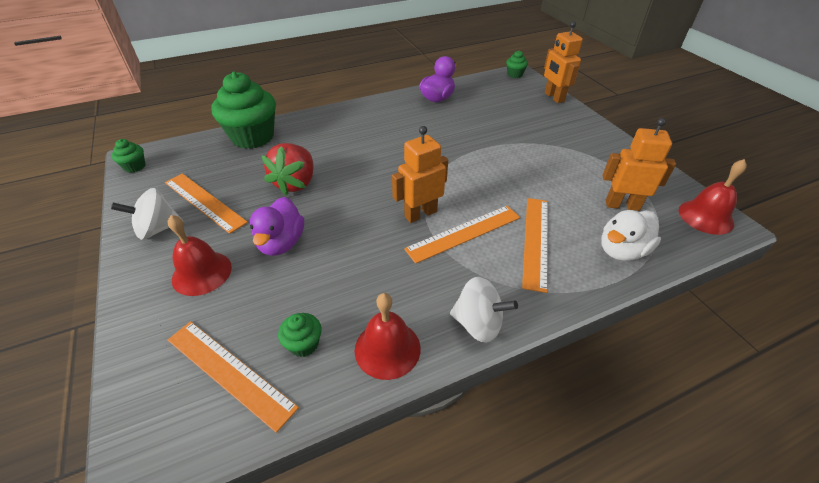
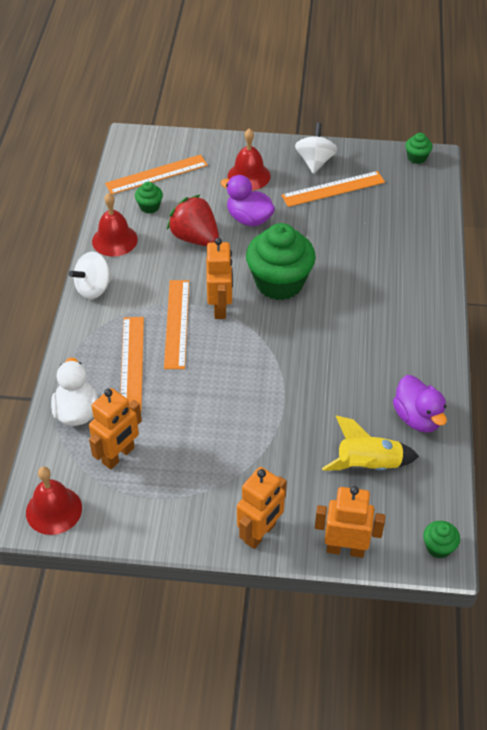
camera: 120 degrees right, 5 degrees up
(253, 137) = (423, 236): green cupcake -> green cupcake (279, 283)
(295, 183) = (321, 245): red strawberry -> red strawberry (195, 238)
(491, 105) = (368, 465): none -> yellow rocket
(535, 241) = (132, 363): orange ruler -> orange ruler turned 45 degrees clockwise
(585, 125) = (260, 533): none -> orange robot

